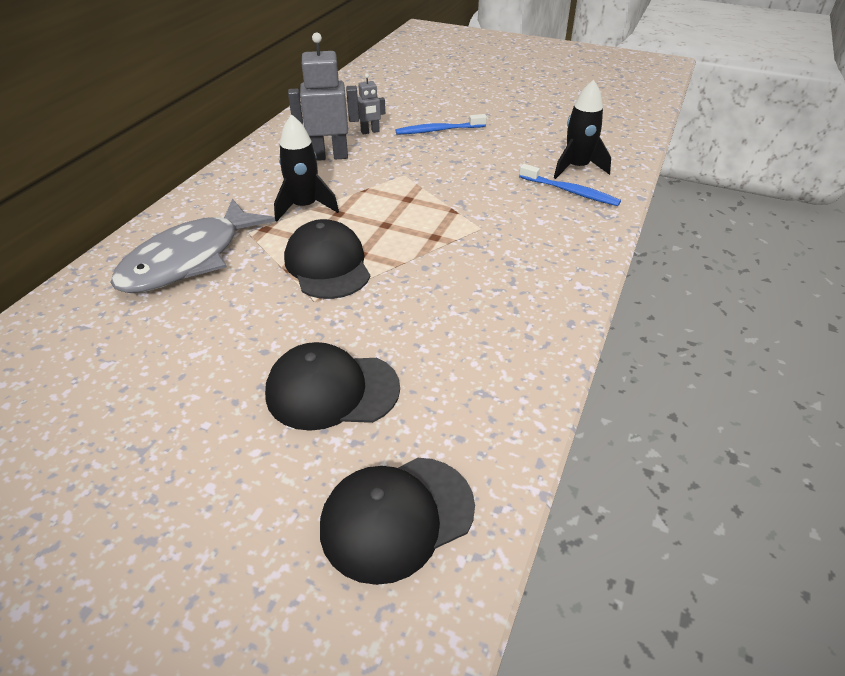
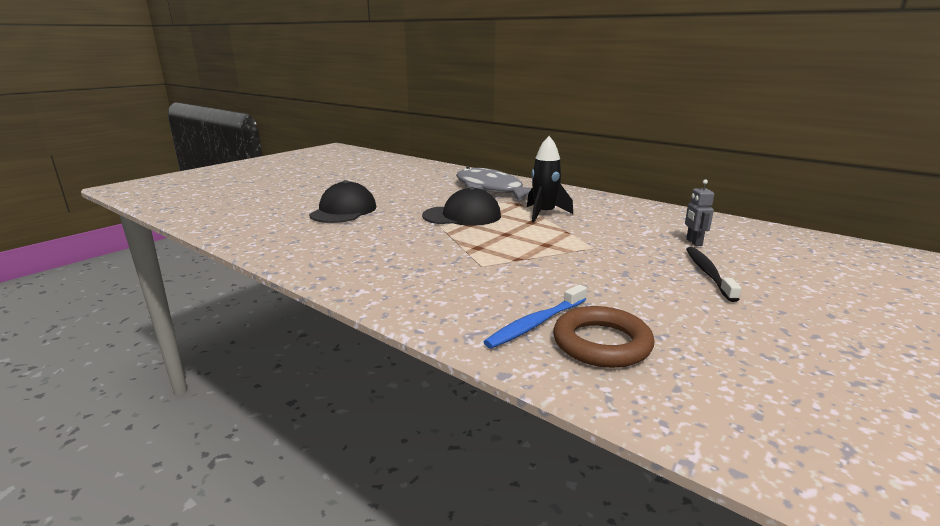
camera: 105 degrees right, 20 degrees down
(329, 156) = (633, 225): grey robot -> none
(397, 517) = (248, 216): black cap -> none
(438, 130) = (708, 273): blue toothbrush -> black toothbrush
(577, 168) = (601, 343): black rocket -> brown ring

